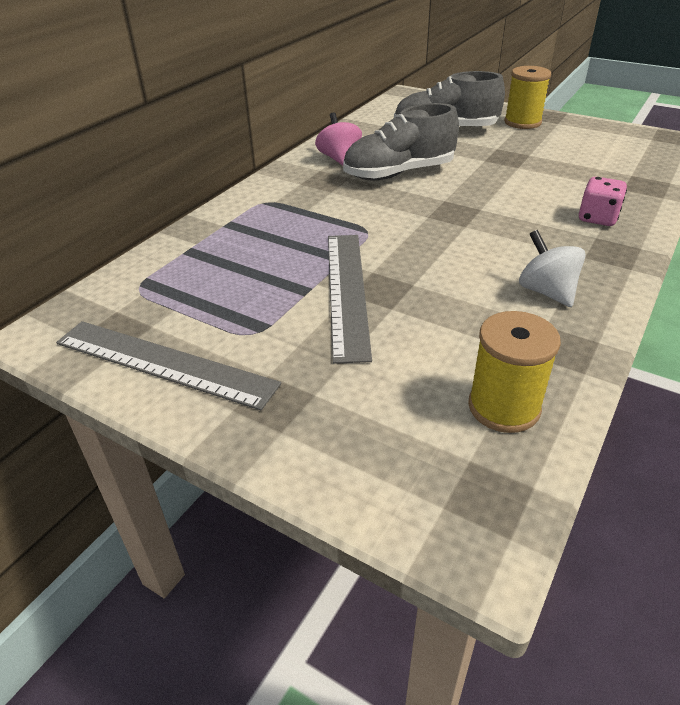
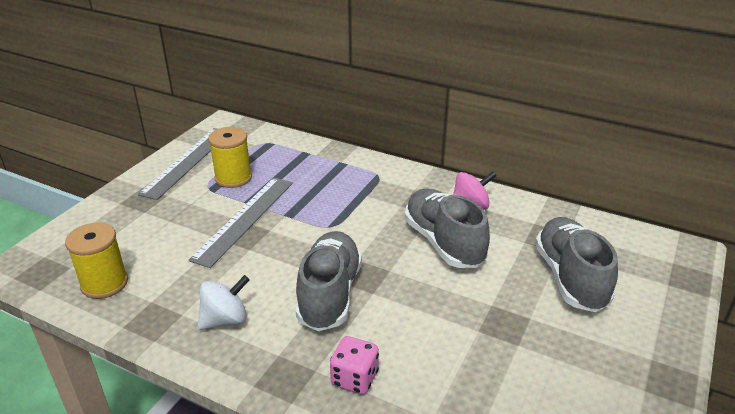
camera: 85 degrees right, 5 degrees down
(347, 291) = (245, 219): grey ruler -> grey ruler turned 60 degrees counterclockwise
(488, 230) = (329, 294): none -> grey shoe
(522, 122) = (629, 351): yellow spool -> yellow spool (233, 178)

